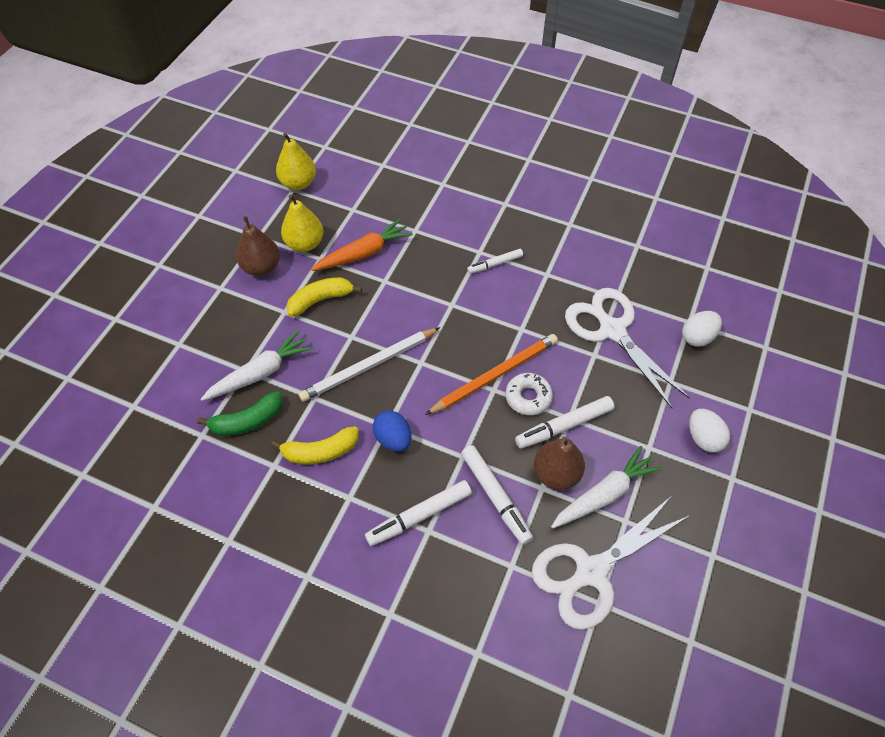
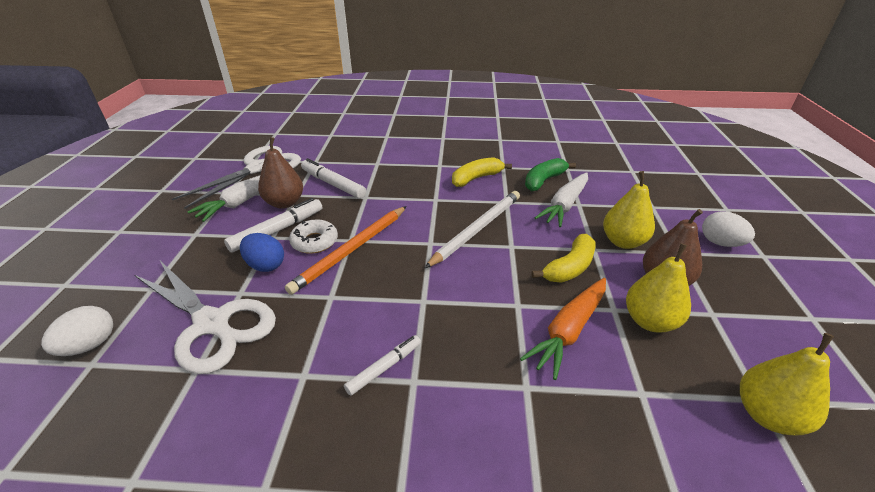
camera: 160 degrees right, 20 degrees down
(252, 311) = (623, 242): none -> yellow pear
(393, 439) = (426, 194): blue egg -> blue egg (265, 265)
(419, 516) = (386, 167): white marker -> none
(703, 438) = (134, 251): white egg -> white egg (720, 243)

